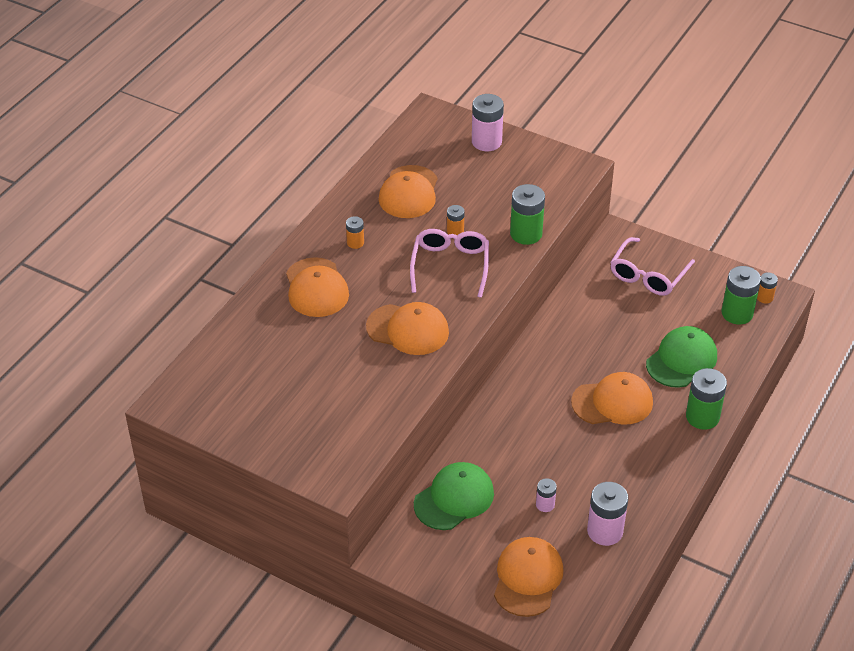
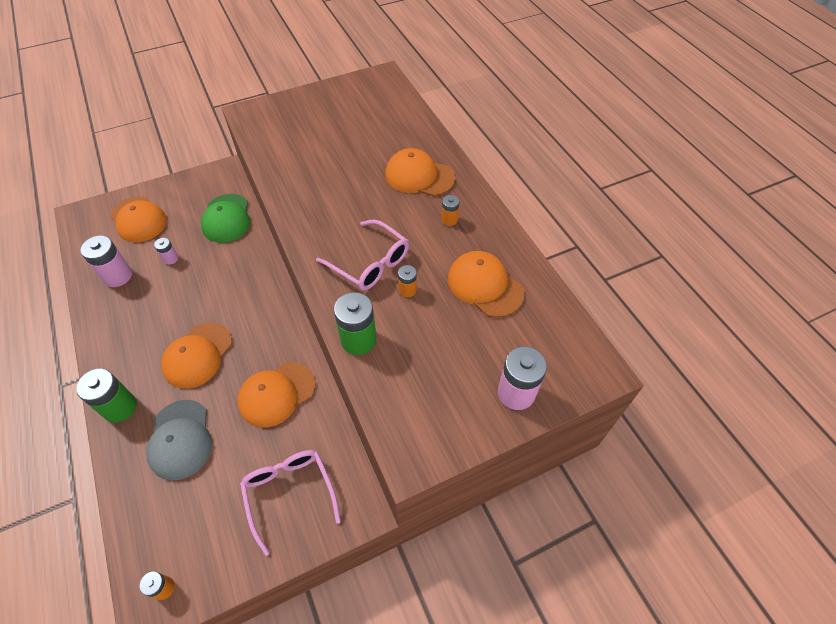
camera: 125 degrees right, 10 degrees up
(408, 329) = (329, 203): orange cap -> orange cap (276, 394)
(681, 360) = (180, 439): green cap -> grey cap
(737, 313) = (175, 538): green battery -> none

